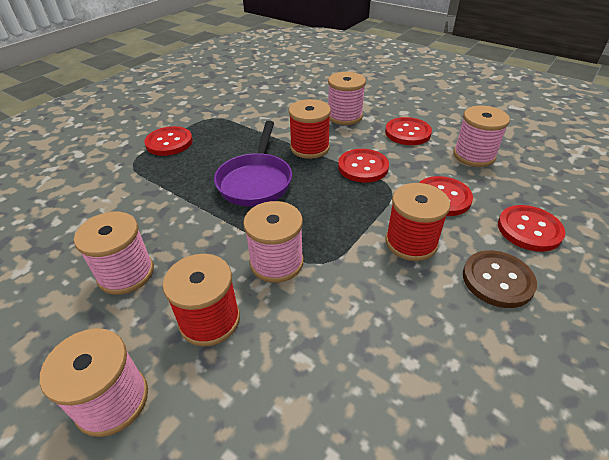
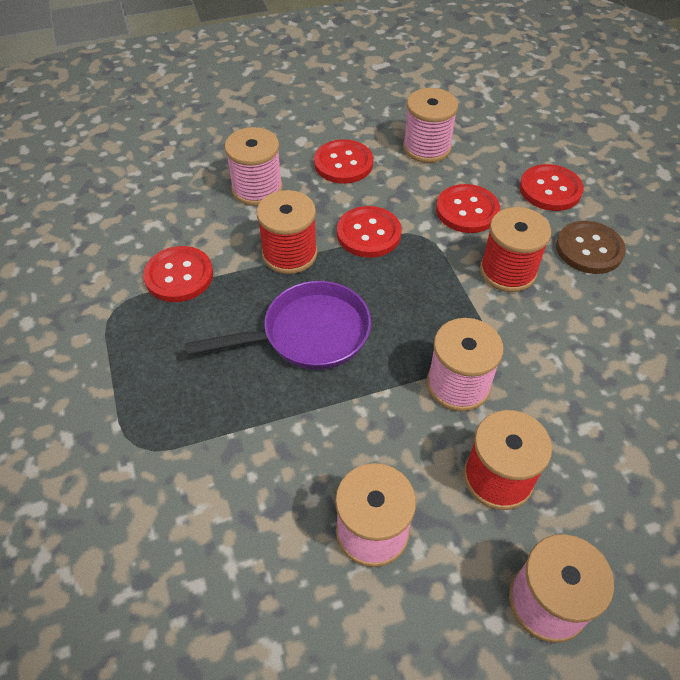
camera: 55 degrees left, 10 degrees up
(169, 142) = (128, 383): red button -> red button (179, 276)
(256, 181) = (308, 334): purple pan -> purple pan turned 60 degrees counterclockwise

